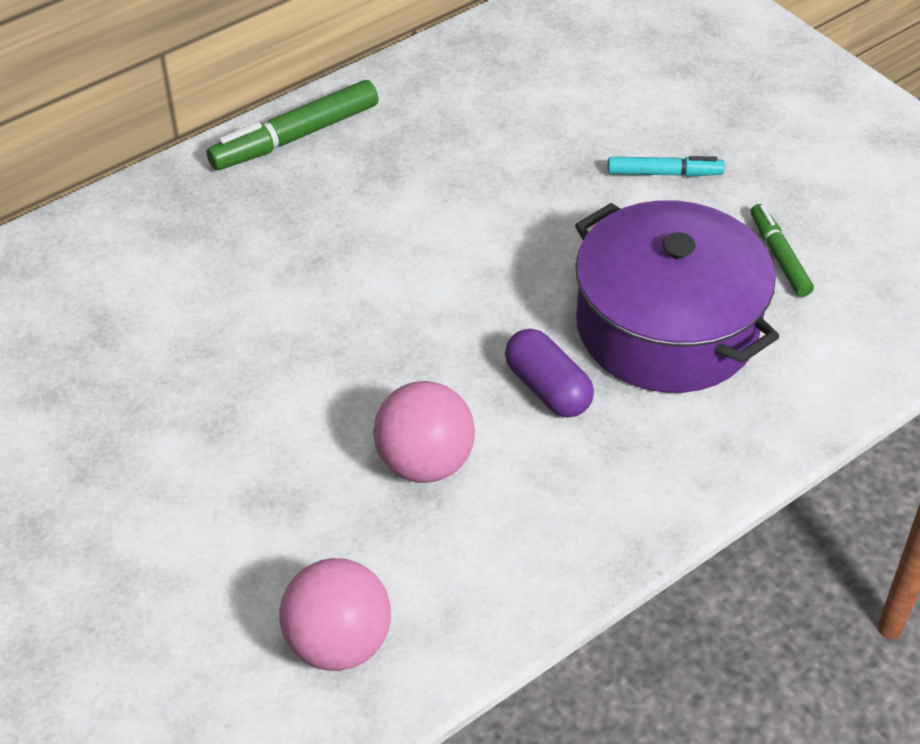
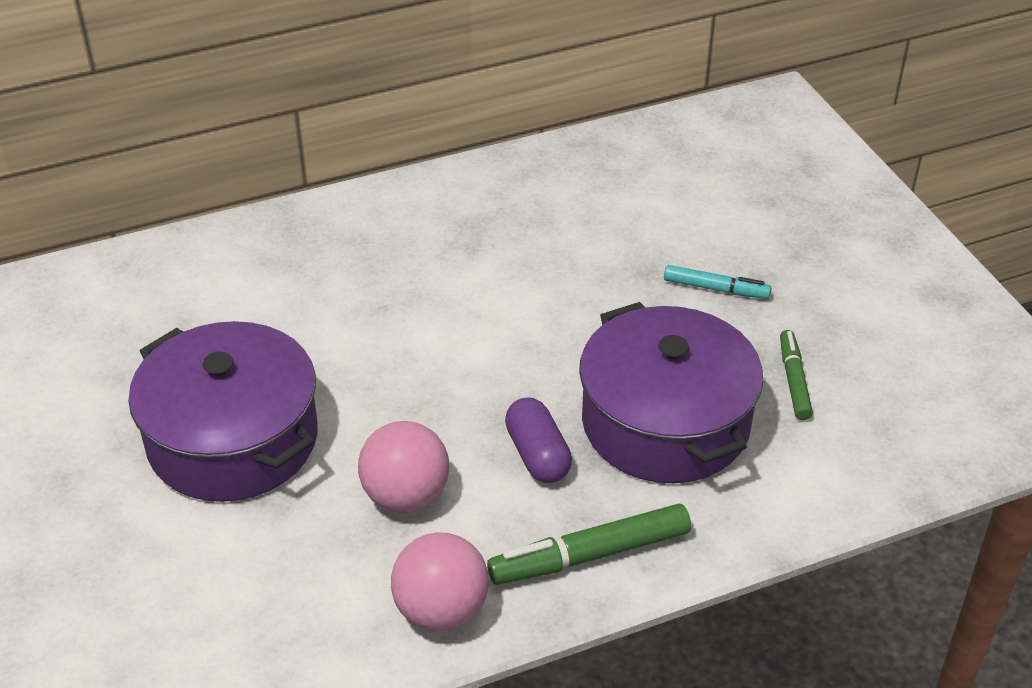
camera: 15 degrees right, 5 degrees down
(209, 440) = (233, 439): none -> purple pot
(295, 137) = (403, 201): green marker -> green marker (589, 555)
(338, 643) = (272, 632): pink ball -> pink ball (441, 610)

